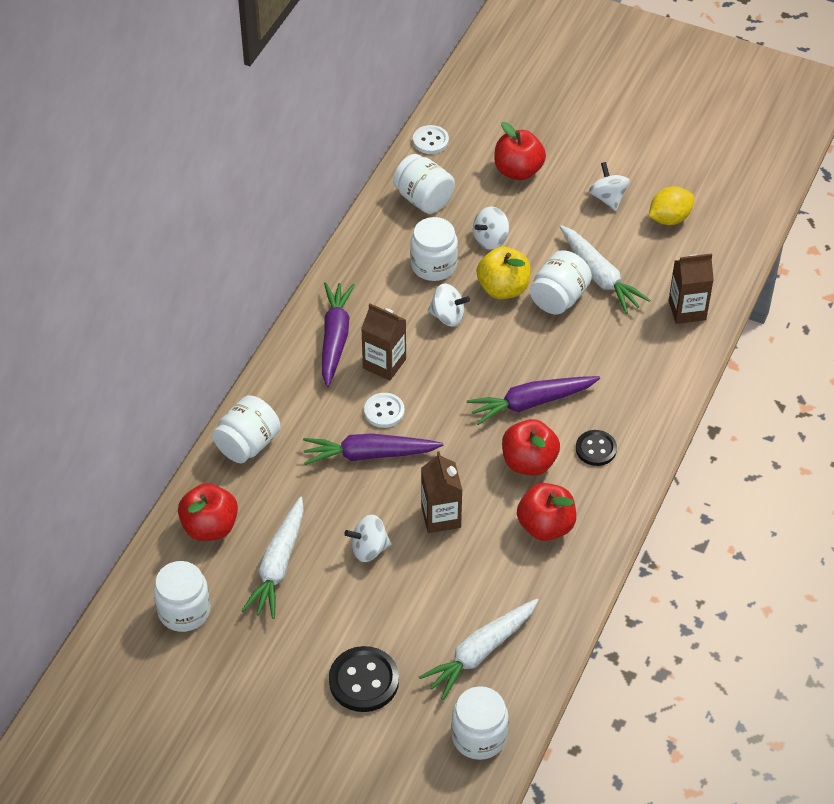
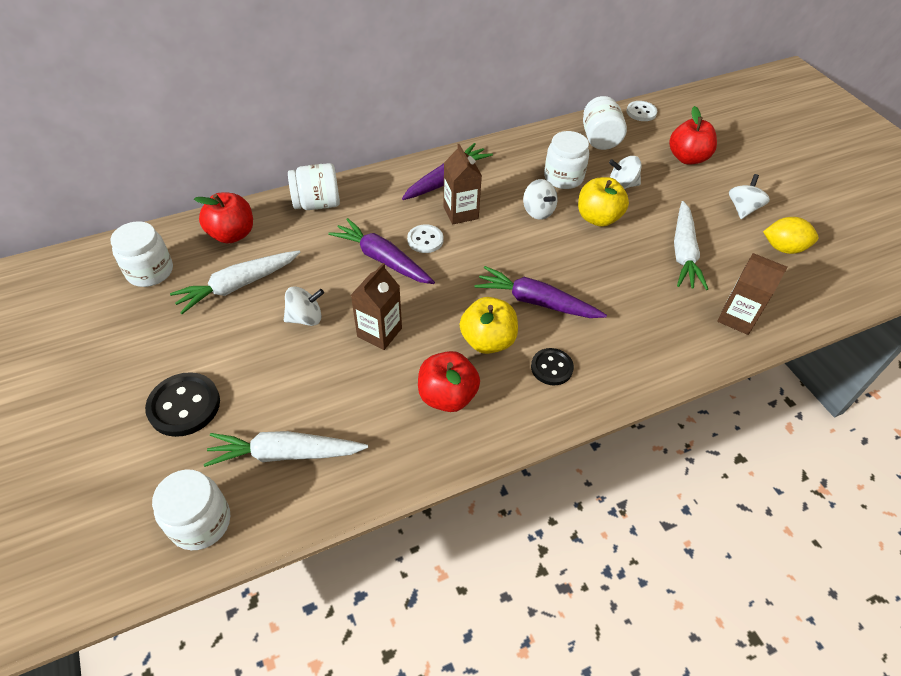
camera: 40 degrees right, 0 degrees up
(369, 549) = (305, 318): white spinning top -> white spinning top turned 135 degrees clockwise
(529, 462) = (488, 341): red apple -> yellow apple
(559, 298) = (635, 248): white jar -> none

